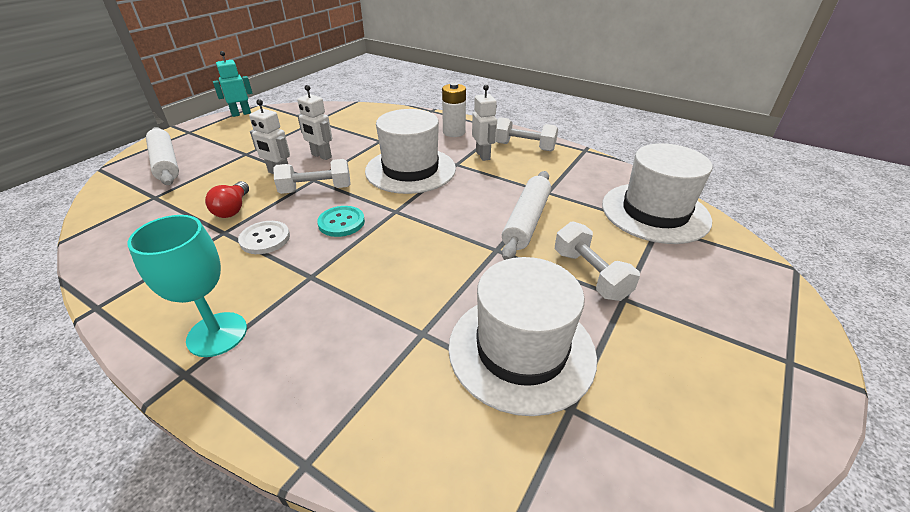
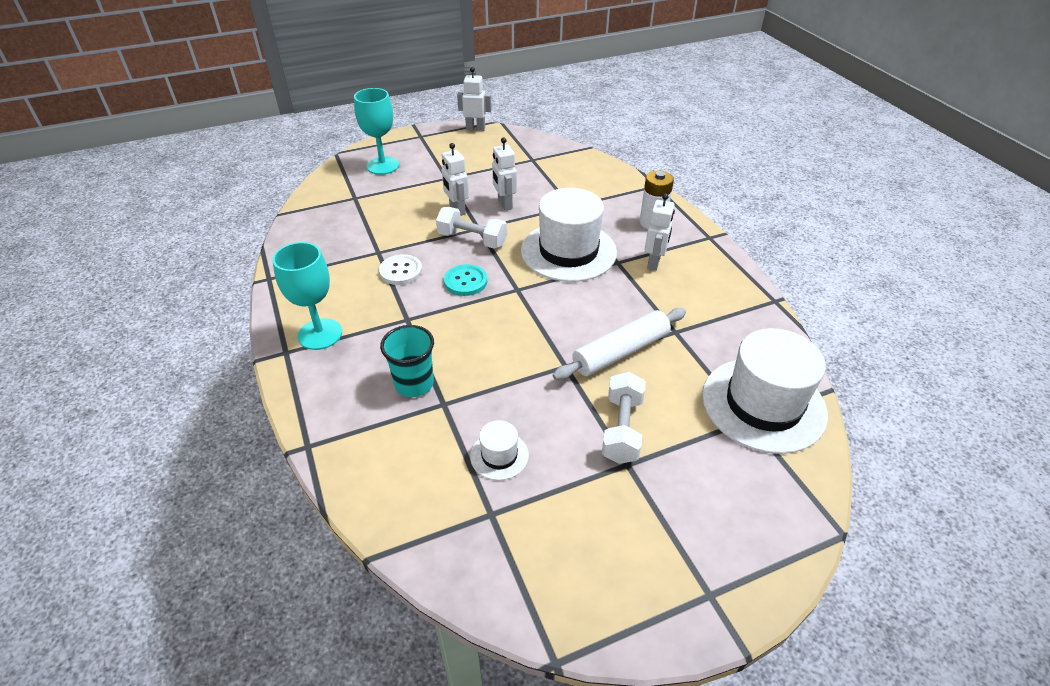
camera: 35 degrees right, 5 degrees up
(166, 163) = (383, 166): white rolling pin -> turquoise goblet
(233, 209) = (398, 232): red light bulb -> none
(241, 114) = (475, 128): turquoise robot -> white robot
(374, 330) = (414, 384): none -> turquoise cup
(521, 350) = (499, 455): white hat -> white hat, size x0.45
(524, 147) = (709, 269): white dumbbell -> none

